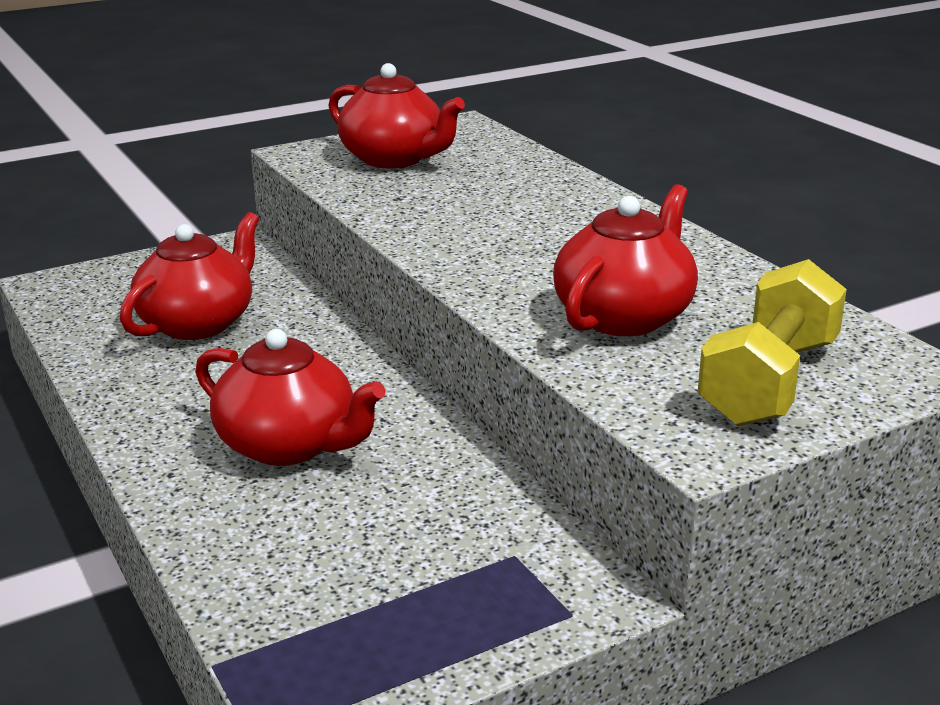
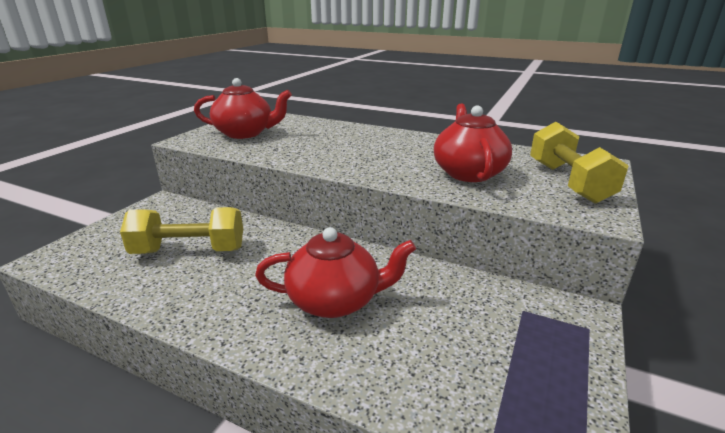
camera: 35 degrees left, 0 degrees up
(198, 323) = (189, 251): red teapot -> yellow dumbbell

